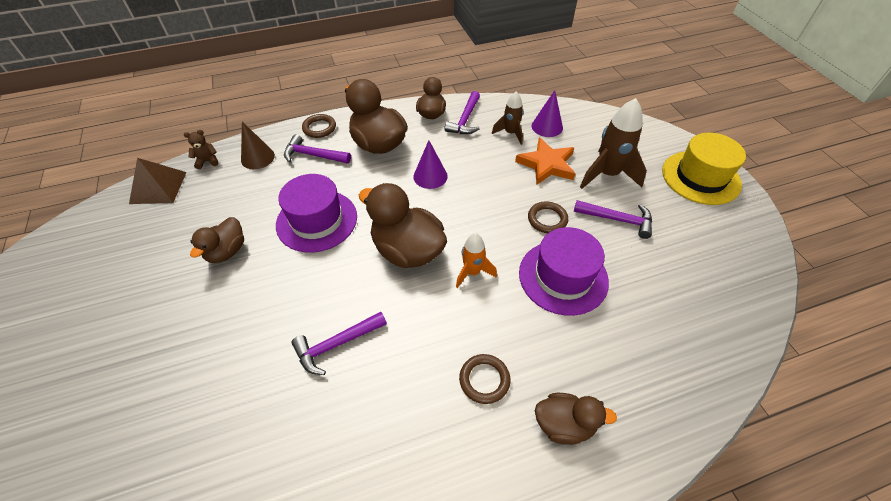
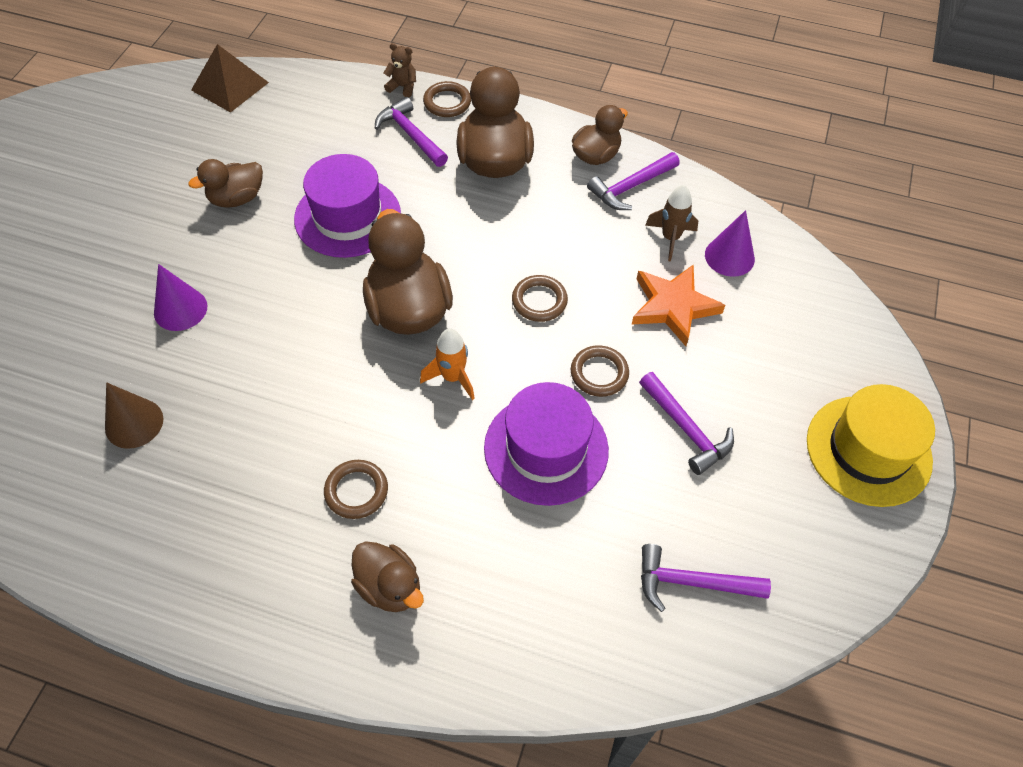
camera: 35 degrees right, 5 degrees up
(207, 161) = (298, 80): brown teddy bear -> brown teddy bear (402, 87)
(257, 157) = (351, 104): brown cone -> brown cone (134, 423)
(336, 344) = (255, 360): purple hammer -> purple hammer (692, 582)
(430, 176) = (515, 237): purple cone -> purple cone (180, 309)
(477, 201) = (539, 301): none -> brown ring
(607, 174) = (739, 367): brown rocket -> none

